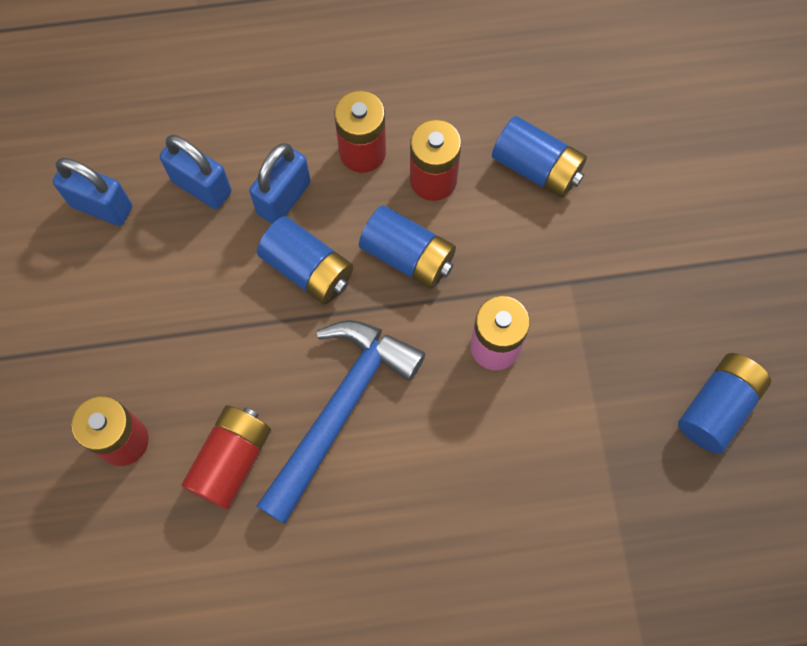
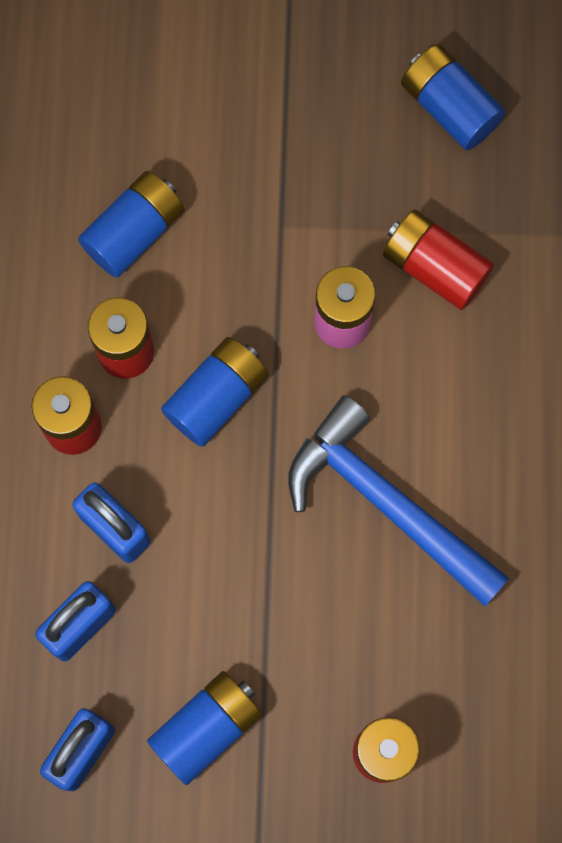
camera: 80 degrees left, 5 degrees up
(231, 461) = (425, 632): red battery -> red battery (434, 267)
(307, 269) = (211, 514): blue battery -> blue battery (207, 728)

